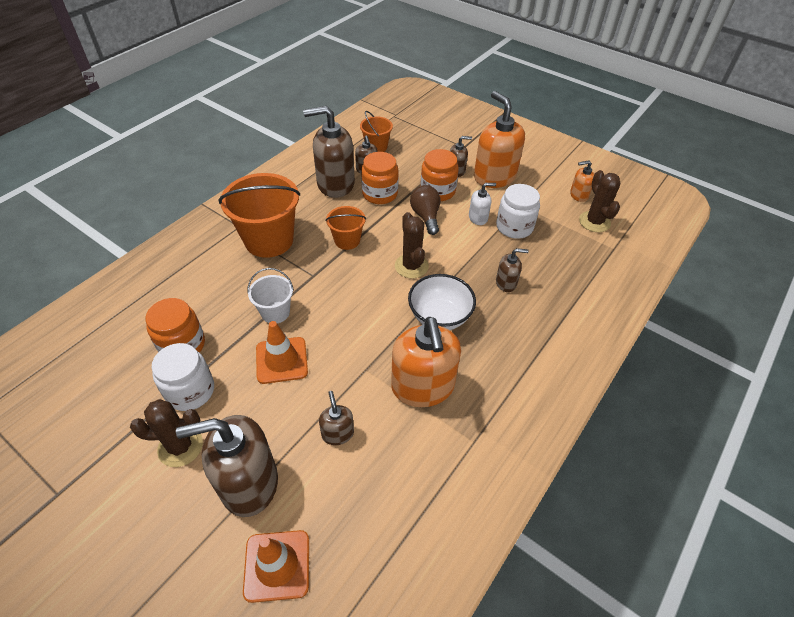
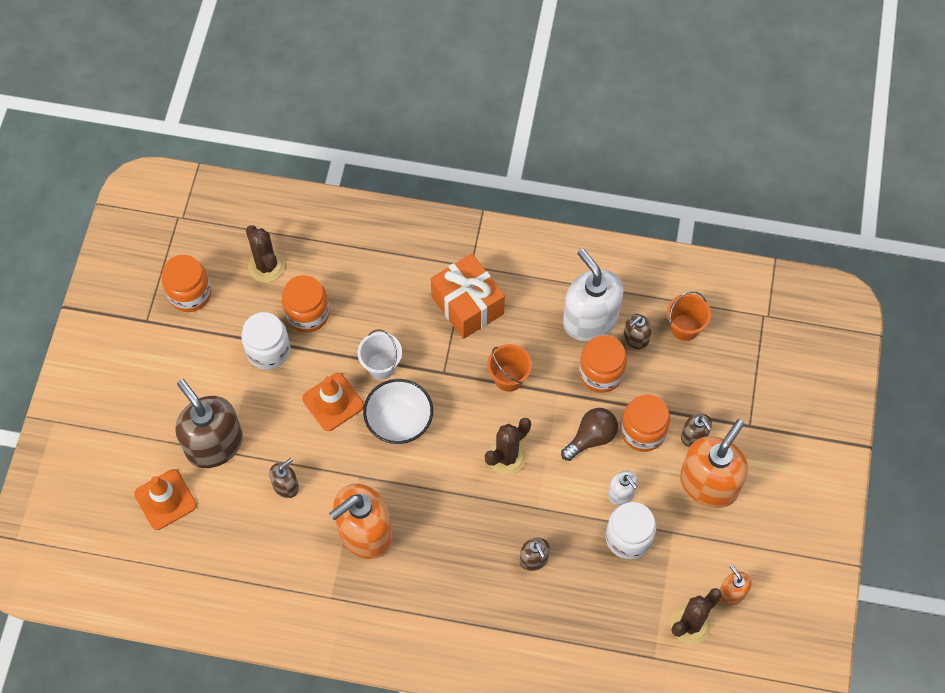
camera: 65 degrees right, 15 degrees up
(69, 436) = (190, 293): none -> orange jar
(180, 446) = (219, 376): brown cactus -> brown cactus (266, 266)
(269, 240) = (467, 305): orange bucket -> orange gift
(335, 184) = (590, 319): brown soap dispenser -> white soap dispenser
(439, 317) = (453, 513): white bowl -> white bowl (399, 422)

